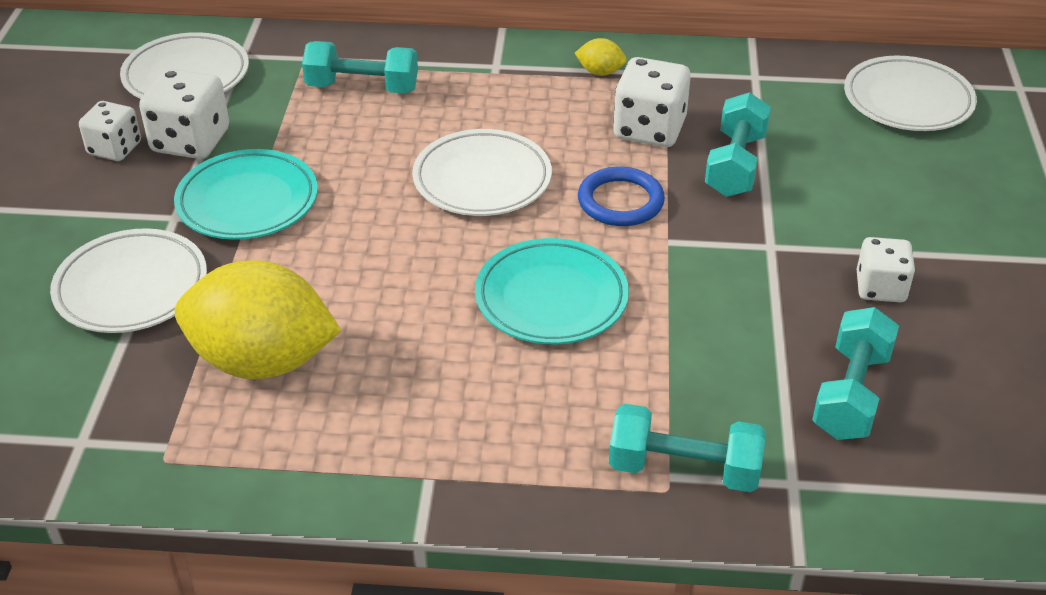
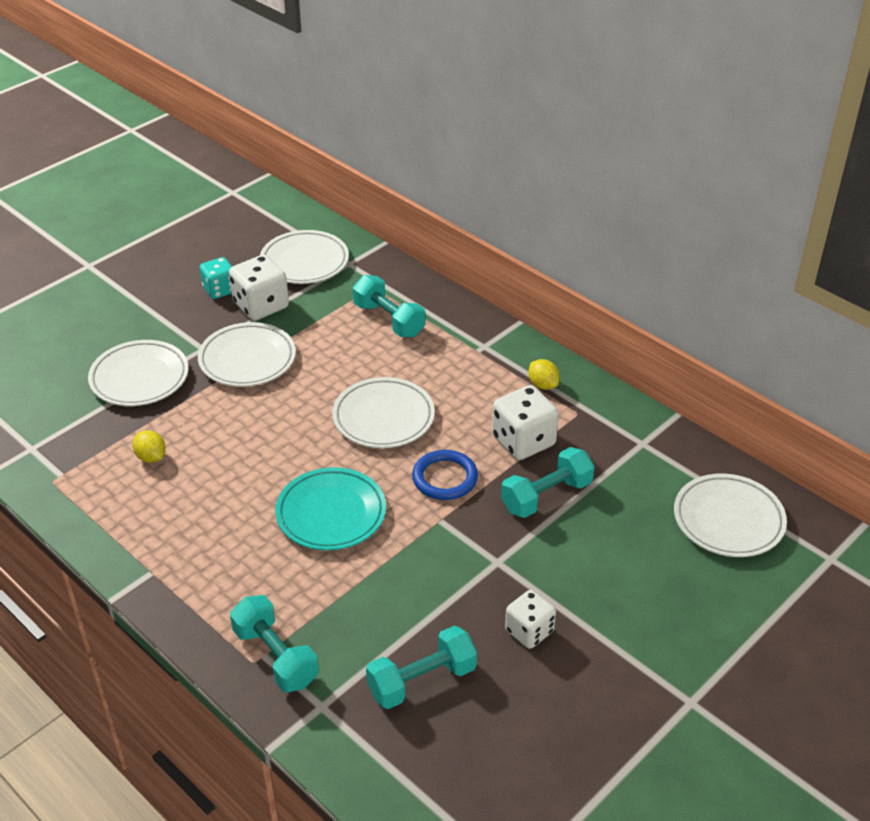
camera: 40 degrees right, 0 degrees up
(115, 149) = (220, 290): white dice -> turquoise dice
(248, 202) = (247, 359): turquoise plate -> white plate
(263, 361) = (151, 457): yellow lemon -> yellow lemon, size x0.40

